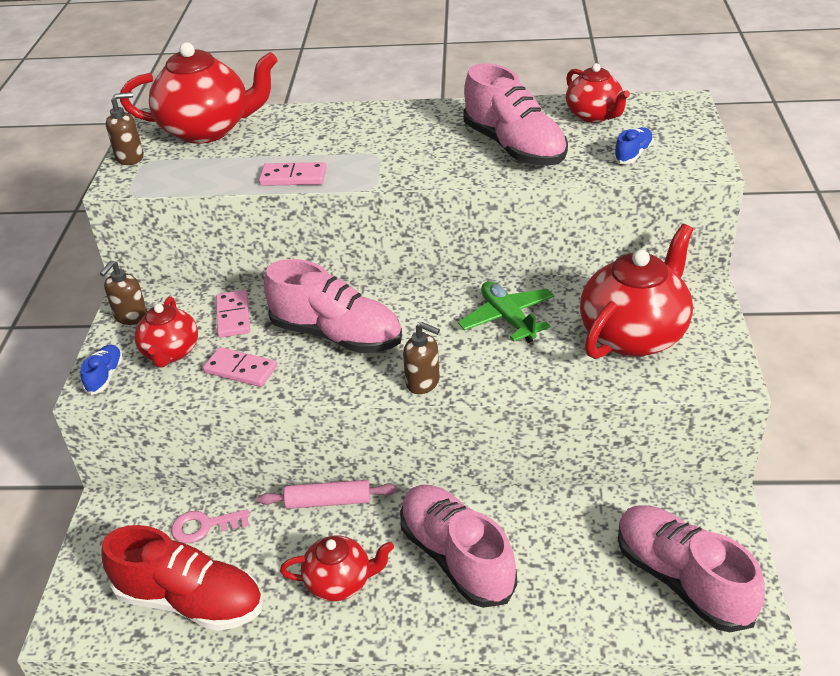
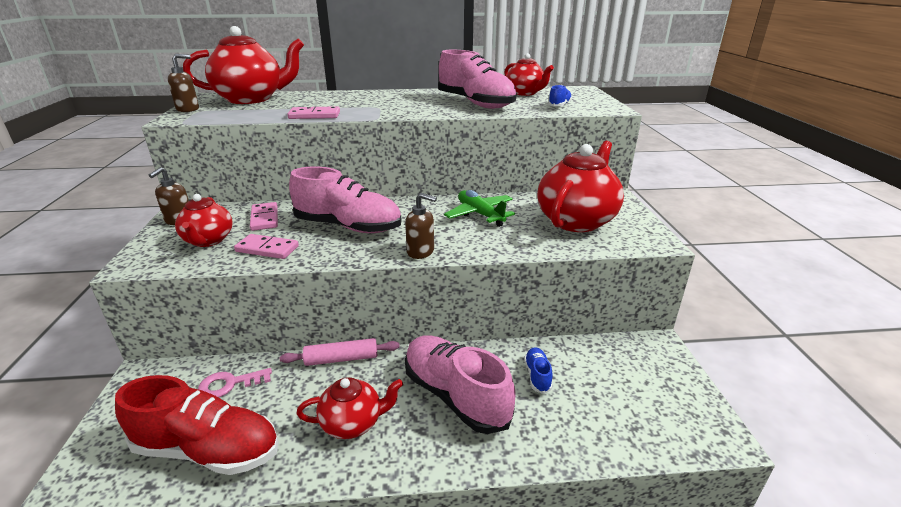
camera: 10 degrees left, 10 degrees down
(105, 376) = (146, 257): blue shoe -> blue shoe (537, 376)
(682, 580) = (648, 401): pink shoe -> none

